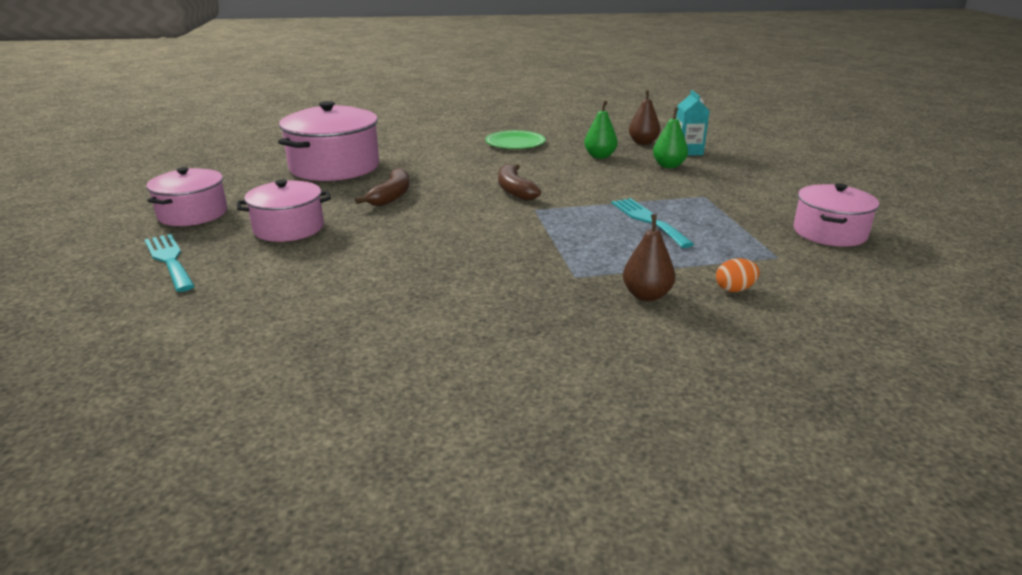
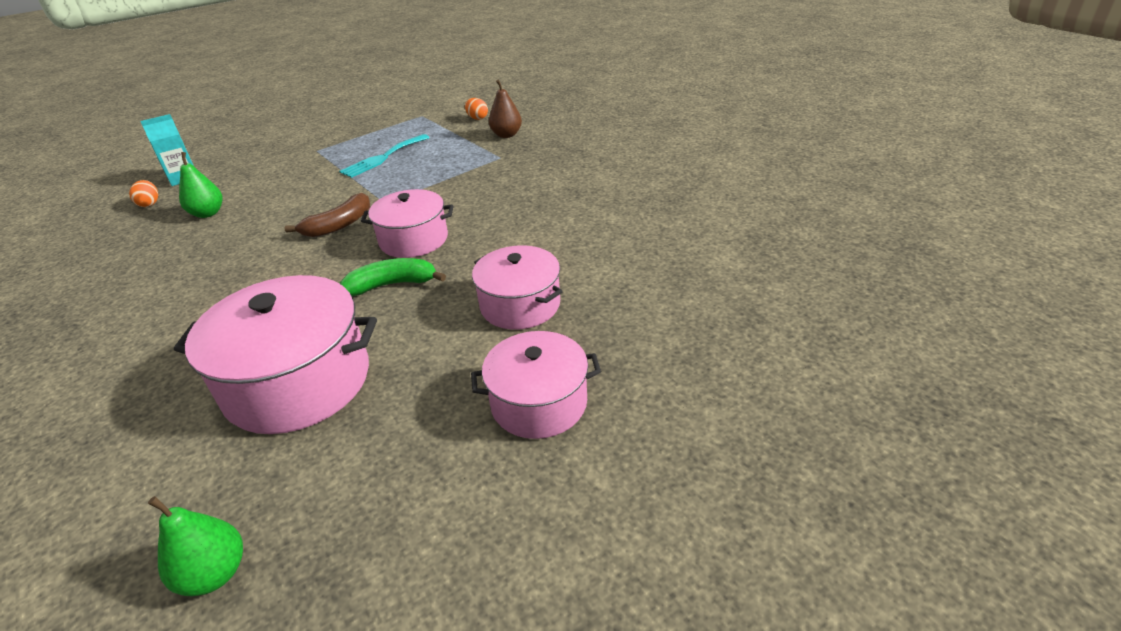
camera: 115 degrees left, 10 degrees up
(169, 260) = (648, 334): turquoise fork -> none
(391, 196) = (392, 285): brown banana -> green banana
(515, 143) = (153, 278): green plate -> none
(643, 143) = (149, 204): brown pear -> orange egg
(668, 166) = (235, 177): green pear -> green pear (215, 573)
(829, 233) = (371, 109): pink pot -> pink pot (414, 239)

